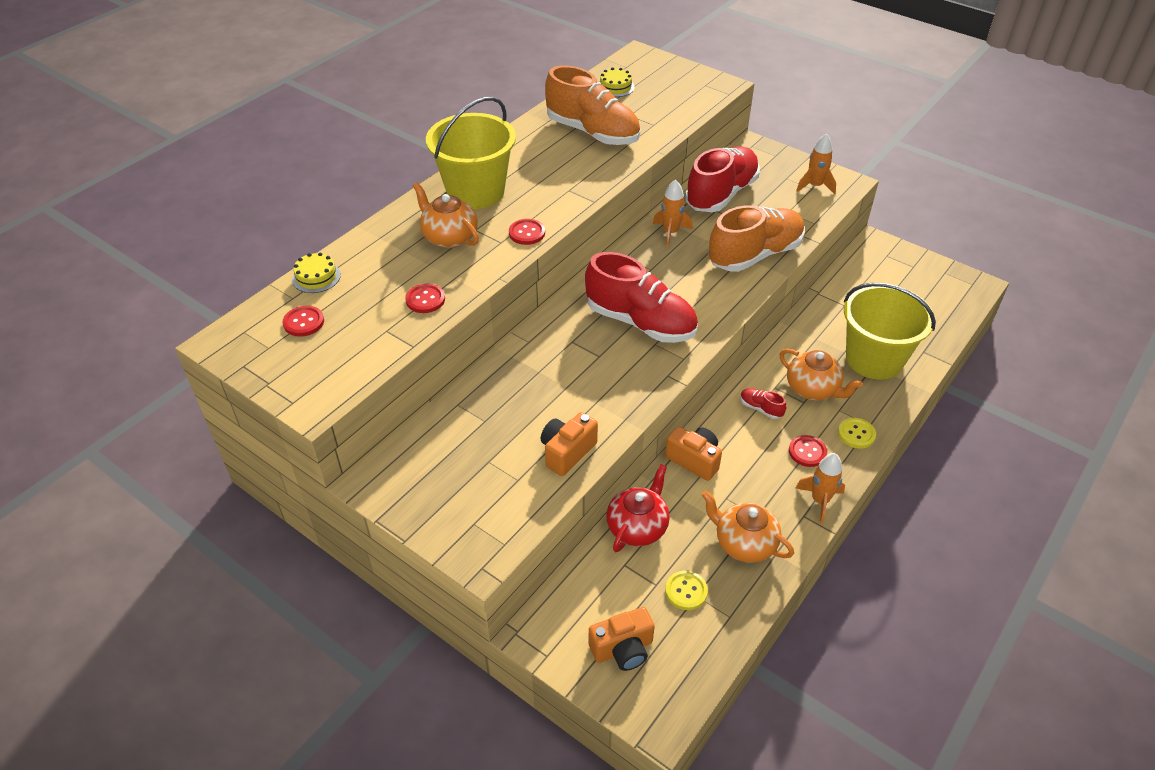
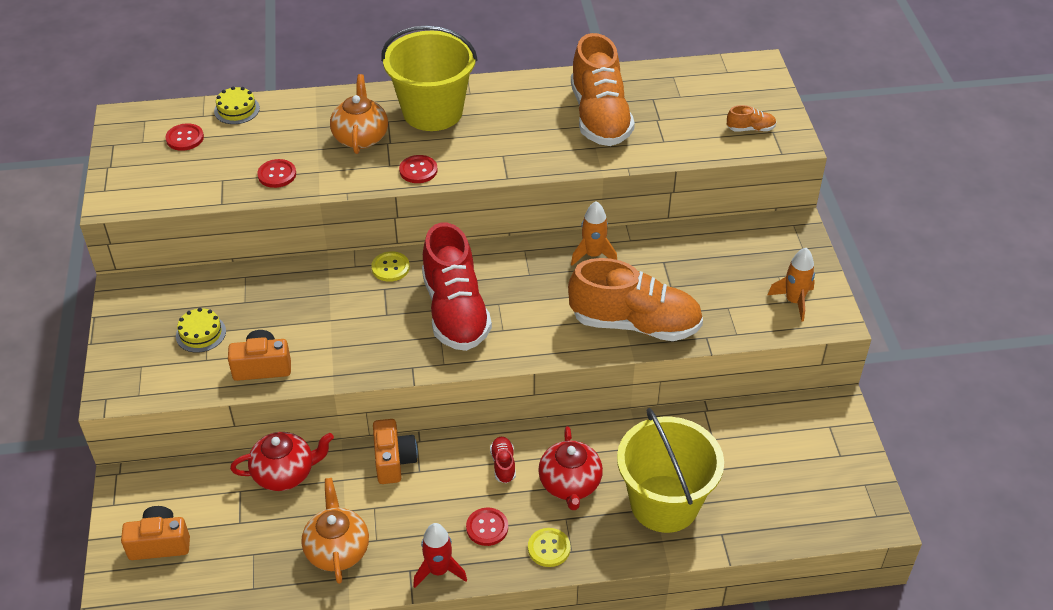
camera: 45 degrees right, 0 degrees up
(615, 87) = (686, 86): yellow cake -> yellow cake (201, 333)
(623, 649) = (160, 543): orange camera -> orange camera turned 150 degrees clockwise
(686, 591) = (251, 545): yellow button -> yellow button (390, 268)
(690, 90) = (750, 129): none -> orange shoe
(721, 194) = (691, 251): red shoe -> none
(813, 389) = (570, 484): orange teapot -> red teapot
(819, 500) = (439, 570): orange rocket -> red rocket

